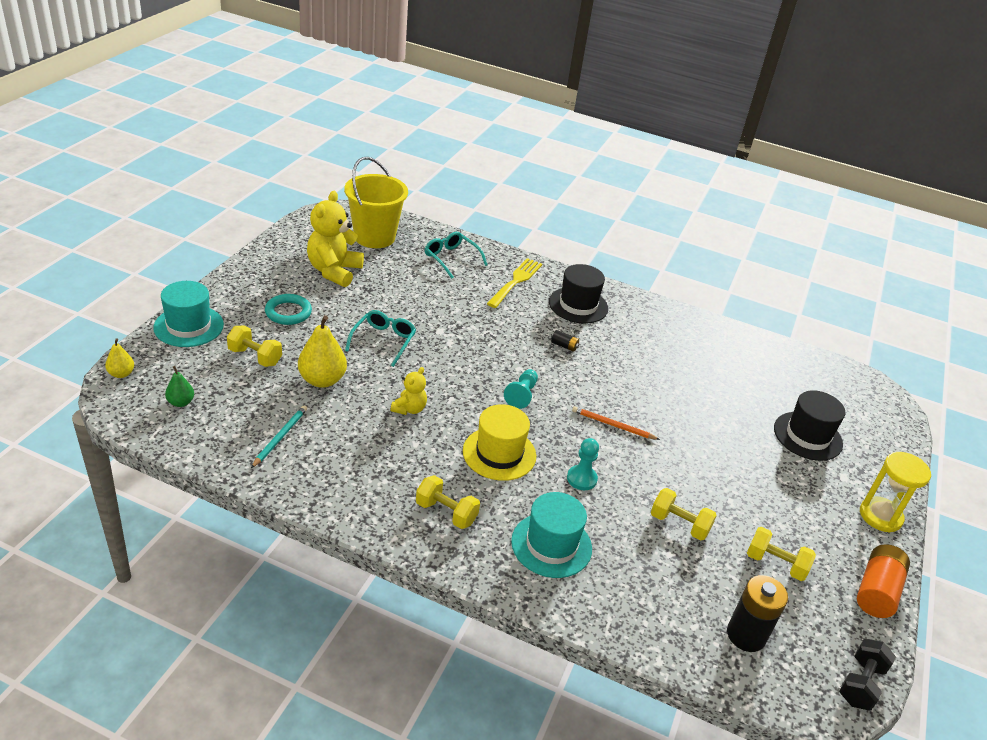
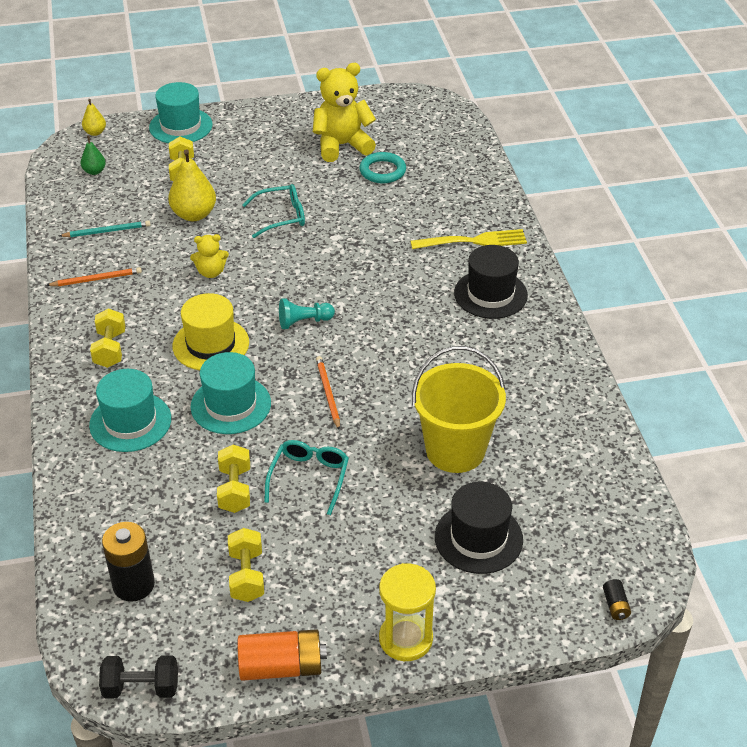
camera: 60 degrees right, 5 degrees up
(288, 312) = (256, 155): turquoise ring -> turquoise ring (382, 171)
(340, 475) = (96, 279): none -> orange pencil
(374, 237) = (423, 137): yellow bucket -> yellow bucket (455, 450)
(451, 259) = (454, 190): turquoise glasses -> turquoise glasses (309, 478)
(564, 346) = (410, 314): black battery -> black battery (615, 605)
(581, 479) = (231, 405): turquoise pawn -> turquoise hat

